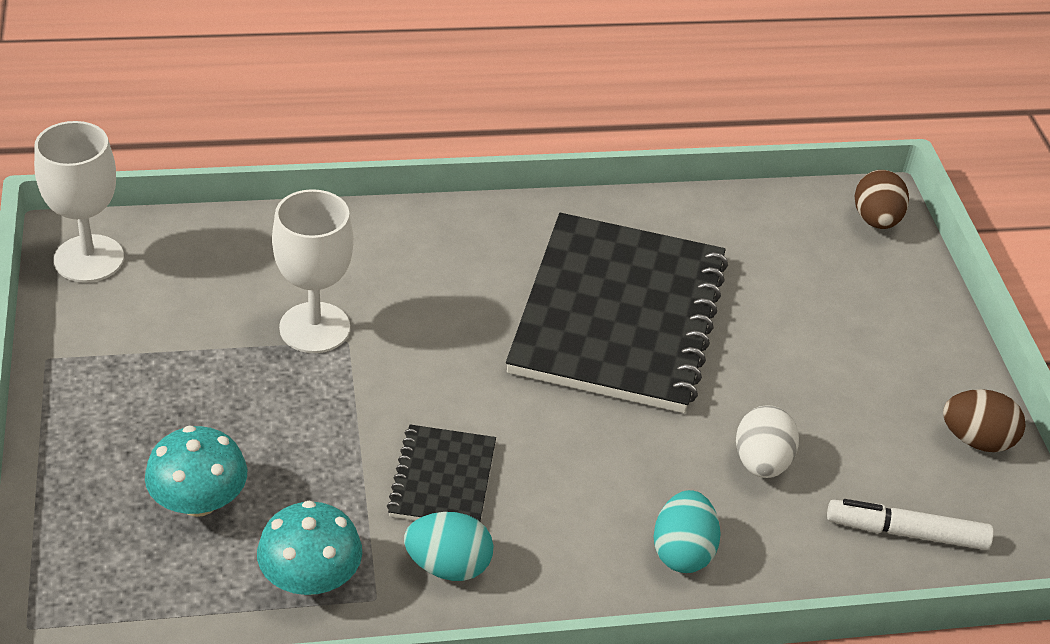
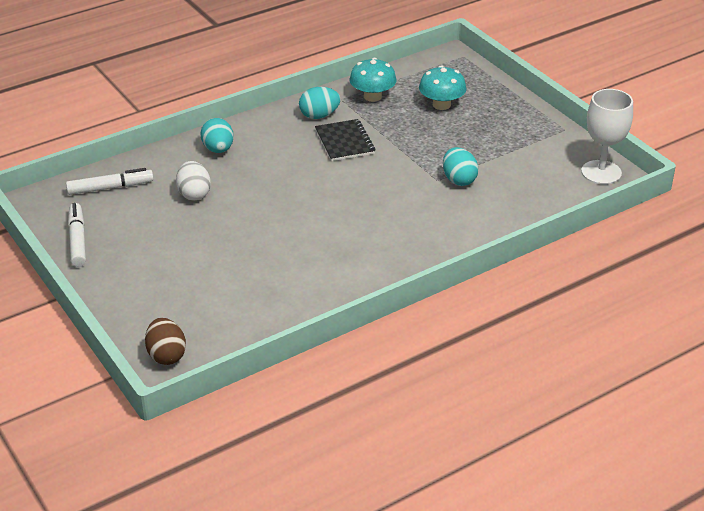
camera: 160 degrees right, 5 degrees down
(314, 328) = (459, 180): white goblet -> turquoise egg
(619, 316) = (305, 237): black notebook -> none
(976, 440) = (78, 240): brown egg -> white marker

